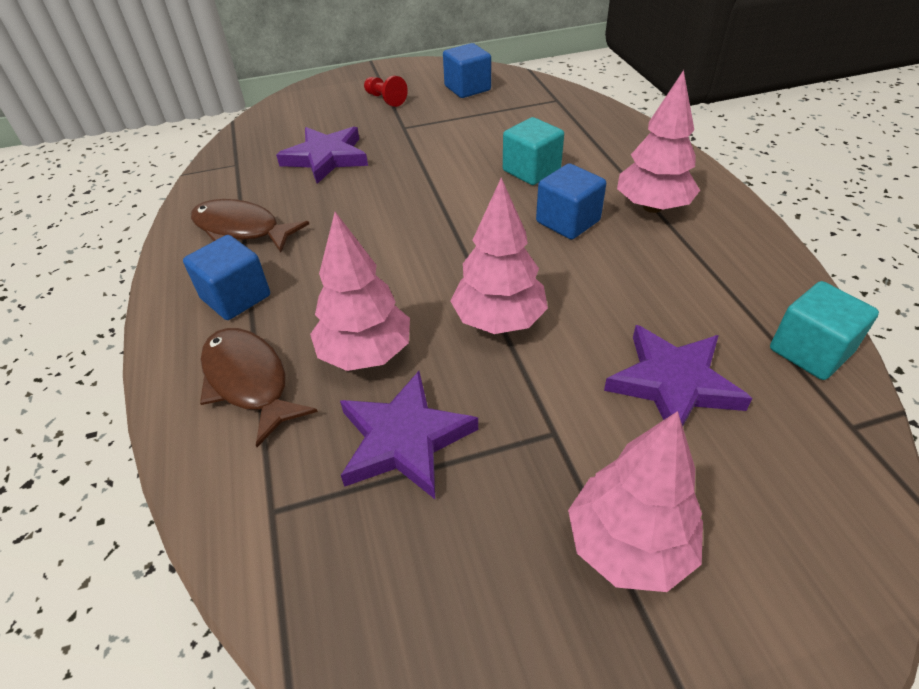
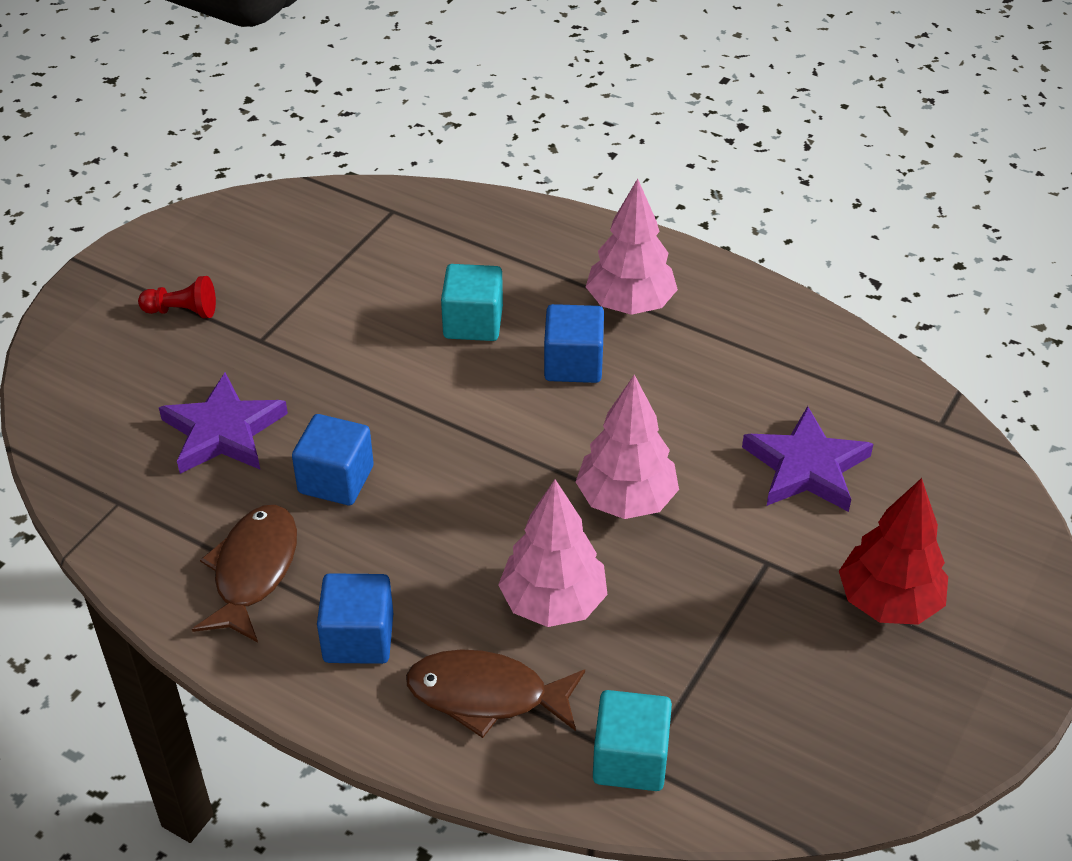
camera: 45 degrees left, 0 degrees up
(241, 229) = (253, 571): brown fish -> brown fish turned 120 degrees clockwise
(404, 439) = (670, 645): purple star -> none
(467, 88) = (266, 243): blue cube -> blue cube (336, 480)
(628, 545) = (888, 602): pink tree -> red tree
(810, 351) = (869, 378): turquoise cube -> turquoise cube (630, 759)

